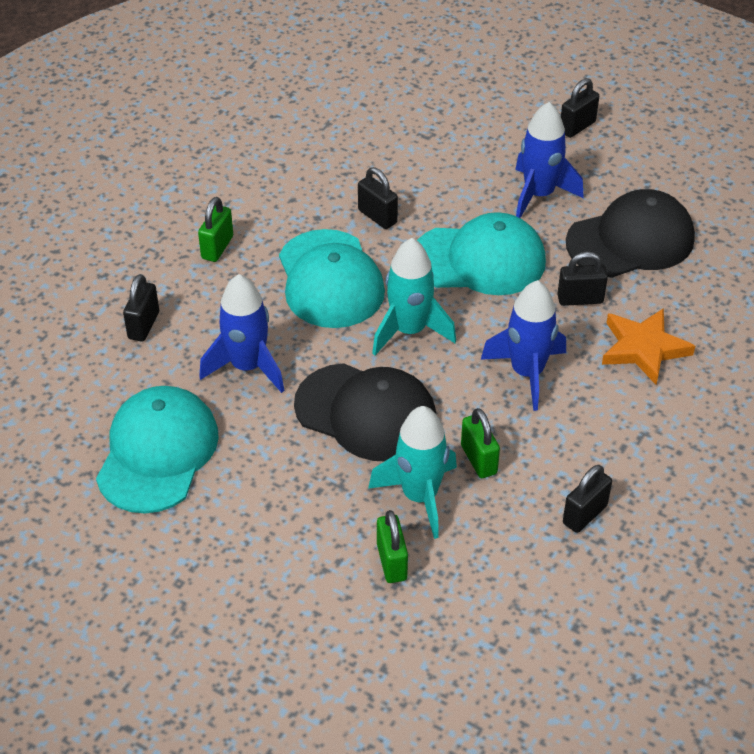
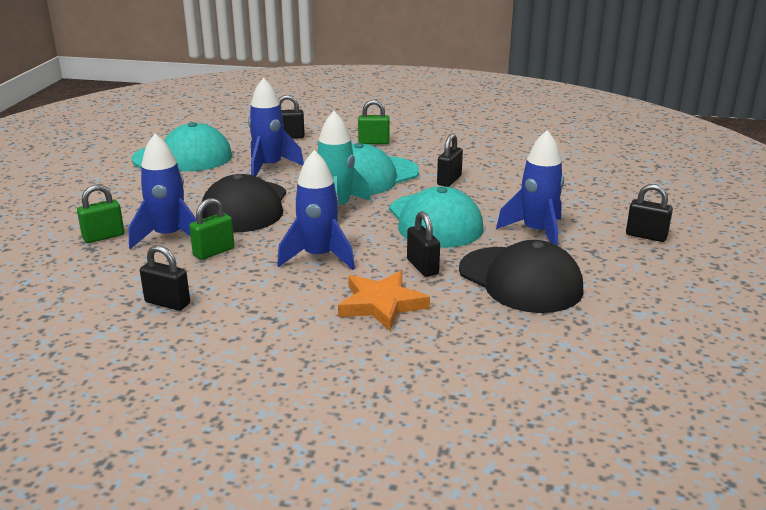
camera: 70 degrees right, 20 degrees down
(420, 496) = (169, 237): turquoise rocket -> blue rocket

